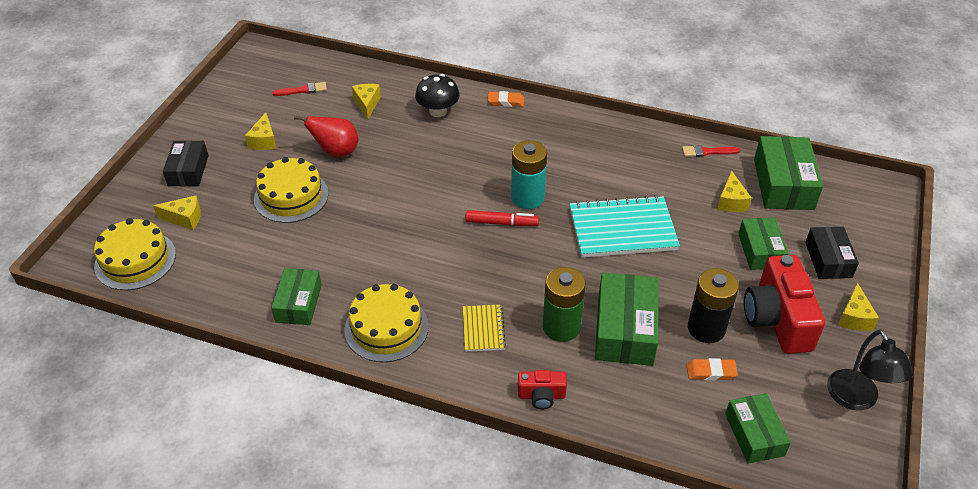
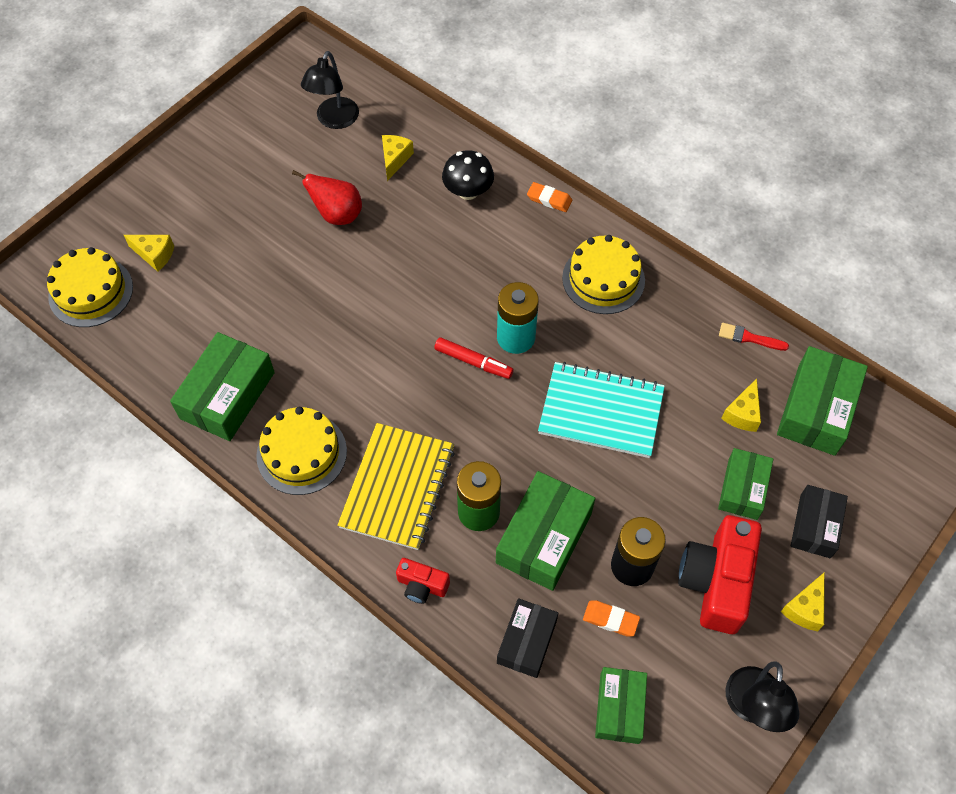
camera: 20 degrees right, 15 degrees up
(188, 170) = (179, 194): black box -> black box (527, 641)
(264, 141) = (268, 177): yellow cheese -> none
(291, 196) = (269, 259): yellow cake -> yellow cake (603, 279)
(298, 303) = (227, 395): green box -> green box, size x1.56
(303, 90) = (334, 120): red brush -> black lamp
(483, 329) = (397, 487): yellow notebook -> yellow notebook, size x1.95

